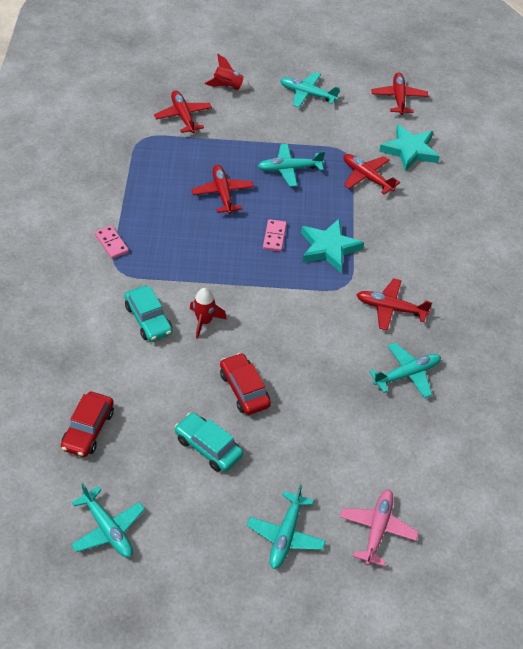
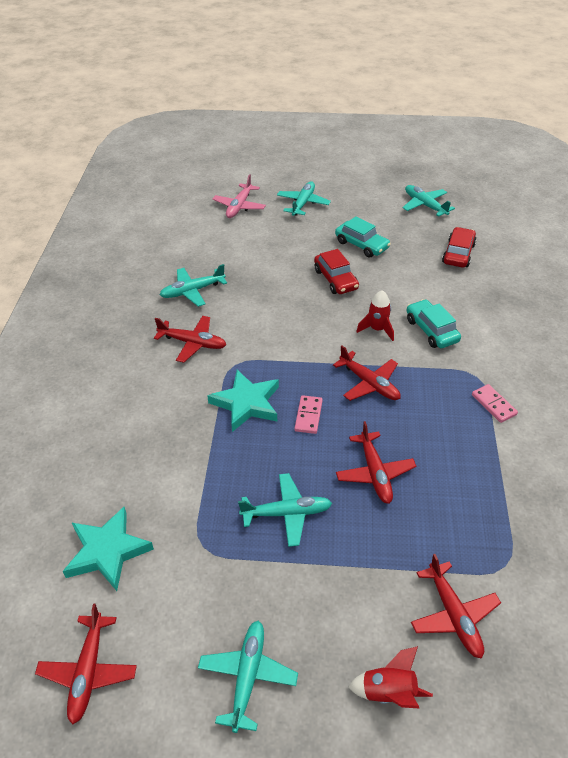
camera: 175 degrees left, 5 degrees down
(307, 94) = (247, 677): turquoise plane -> turquoise plane turned 105 degrees counterclockwise
(367, 177) = (181, 502): red plane -> red plane (369, 383)

